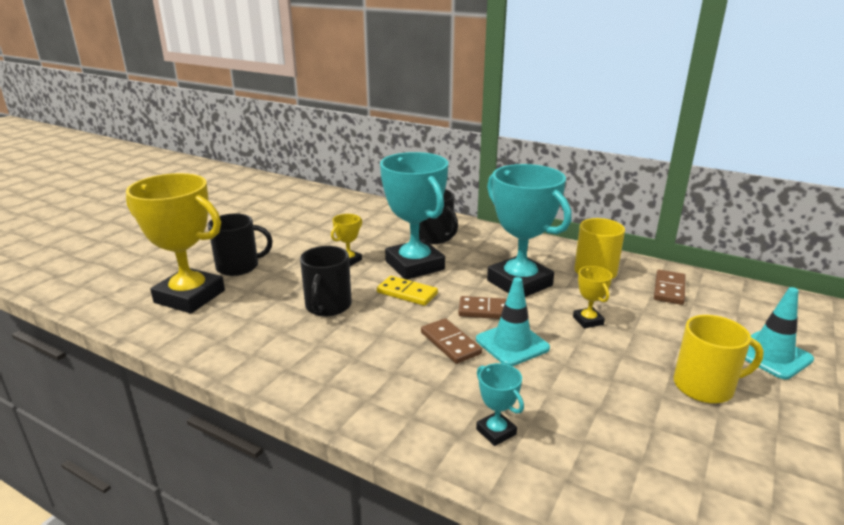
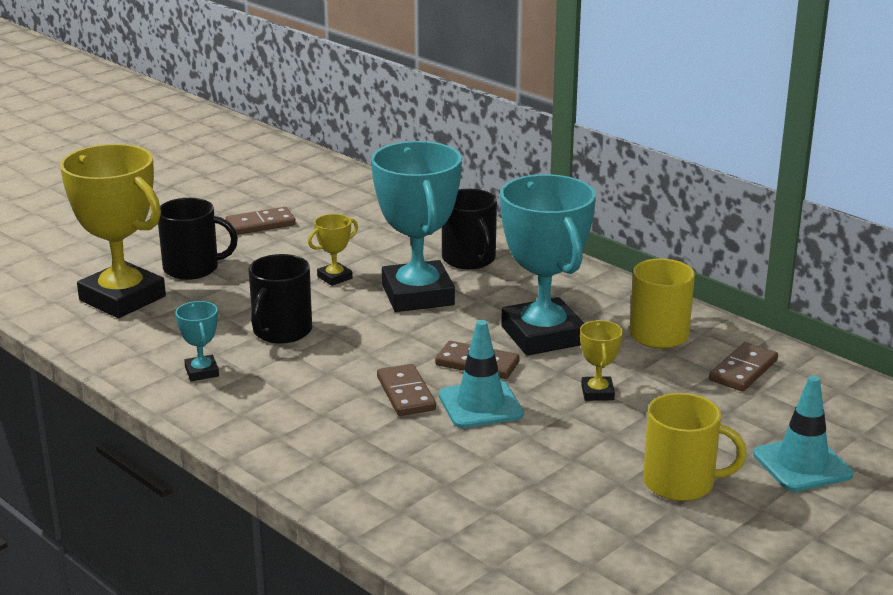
camera: 15 degrees right, 0 degrees up
(277, 230) = (260, 224): none -> brown domino
(407, 293) = (387, 329): yellow domino -> none
(496, 432) = (400, 487): turquoise trophy -> turquoise trophy (202, 372)

